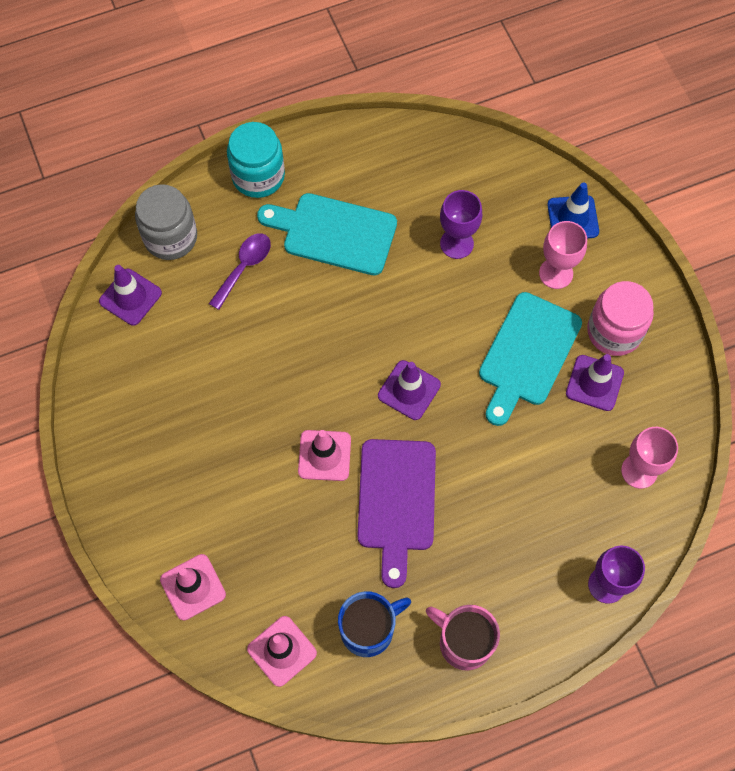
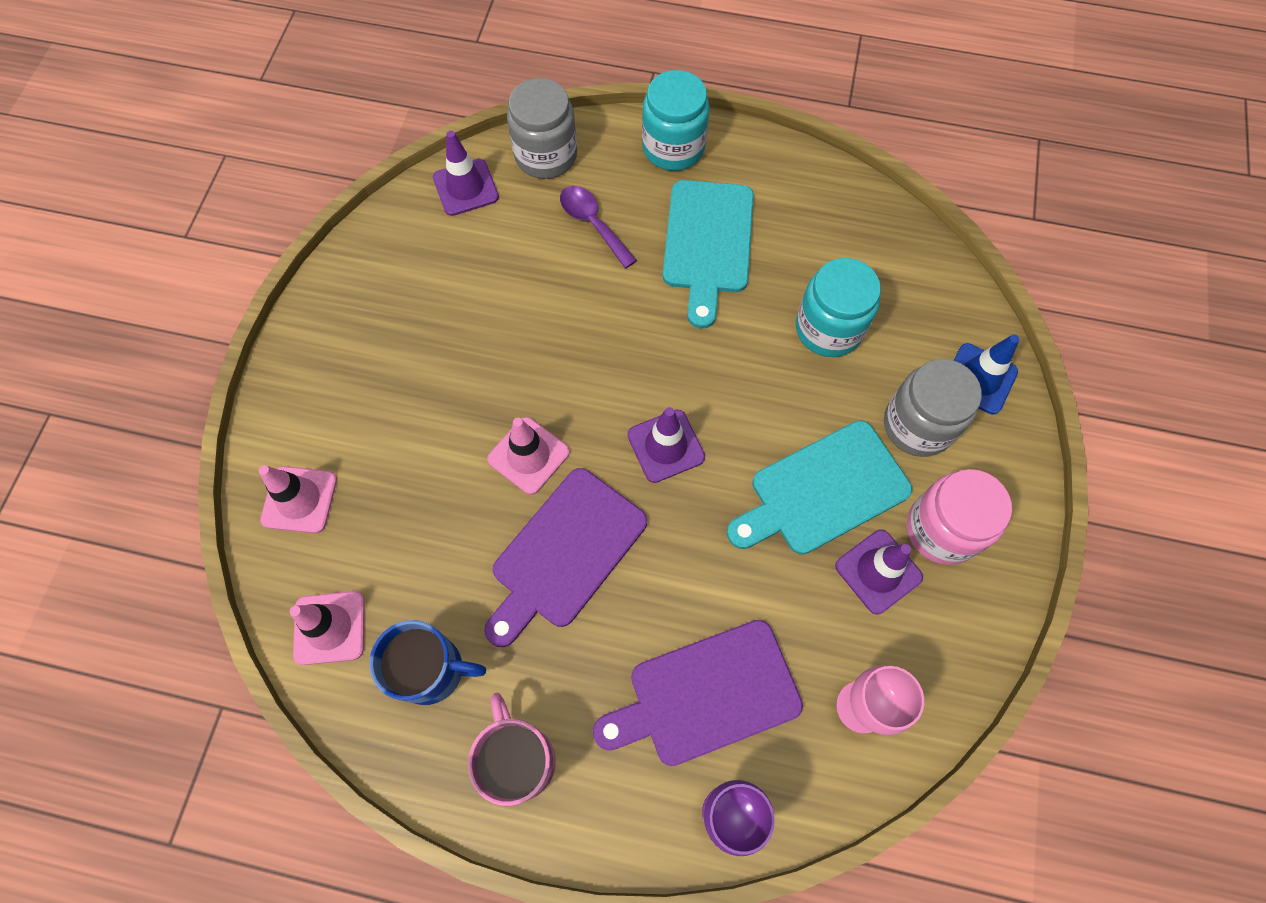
camera: 35 degrees right, 0 degrees up
(244, 267) = (593, 224): purple spoon -> purple spoon turned 105 degrees counterclockwise
(334, 233) = (707, 243): turquoise cutting board -> turquoise cutting board turned 135 degrees counterclockwise
(456, 243) = (828, 329): purple goblet -> turquoise jar
(546, 526) = (706, 694): none -> purple cutting board
(556, 273) = (918, 425): pink goblet -> grey jar

